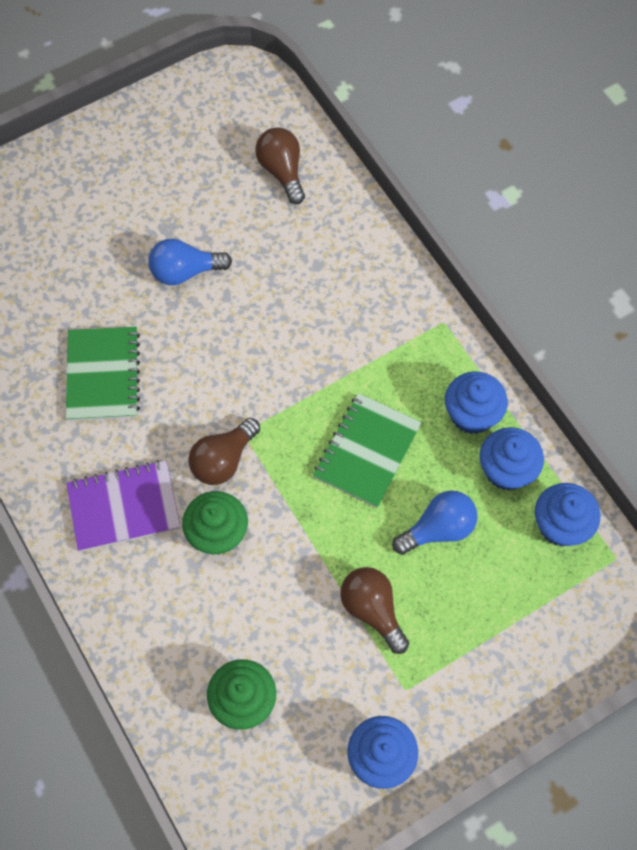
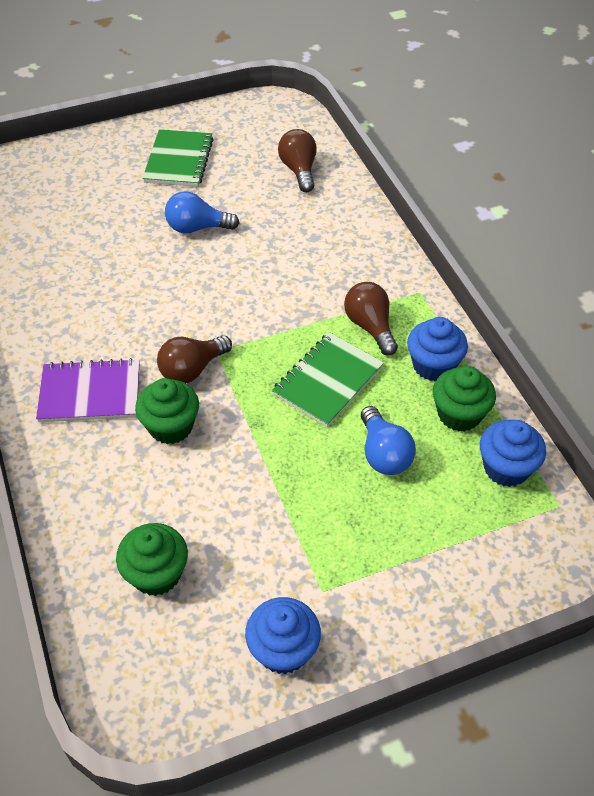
camera: 10 degrees right, 15 degrees down
(103, 375) = (103, 291): green notebook -> green notebook (179, 160)
(372, 610) = (304, 513): brown light bulb -> brown light bulb (370, 327)
(438, 529) = (383, 453): blue light bulb -> blue light bulb turned 90 degrees clockwise
(506, 470) = (459, 414): blue cupcake -> green cupcake

